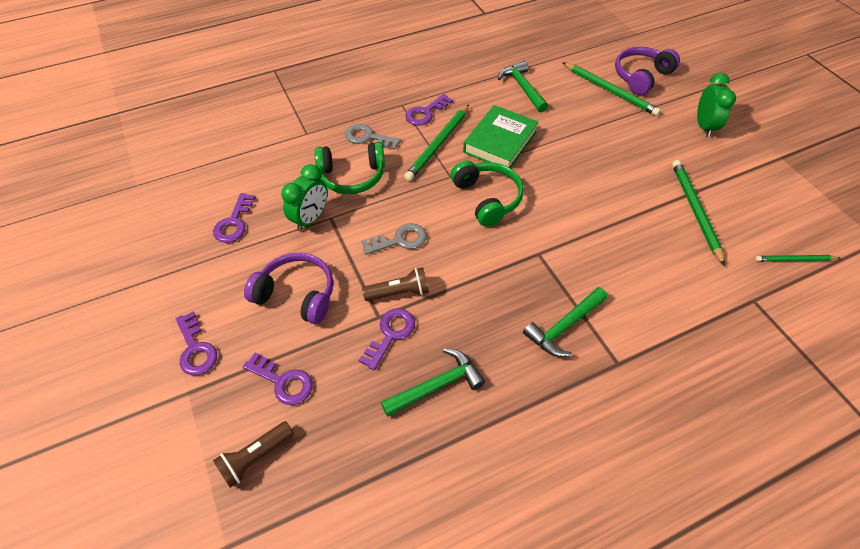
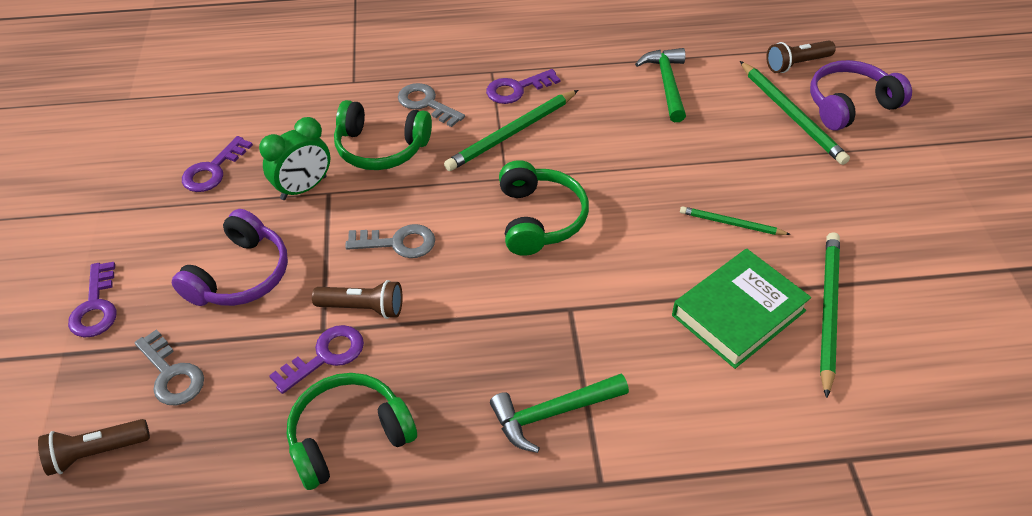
camera: 20 degrees right, 5 degrees down
(283, 381) = (172, 374): purple key -> grey key
(297, 294) = (240, 275): purple headphones -> purple headphones turned 75 degrees clockwise
(437, 385) = (349, 436): green hammer -> green headphones
(500, 142) = (596, 149): green book -> green book (738, 313)
(596, 57) = (796, 64): none -> brown flashlight
(704, 127) = (908, 197): green clock -> none
(794, 260) = (947, 421): green pencil -> green pencil (731, 224)

